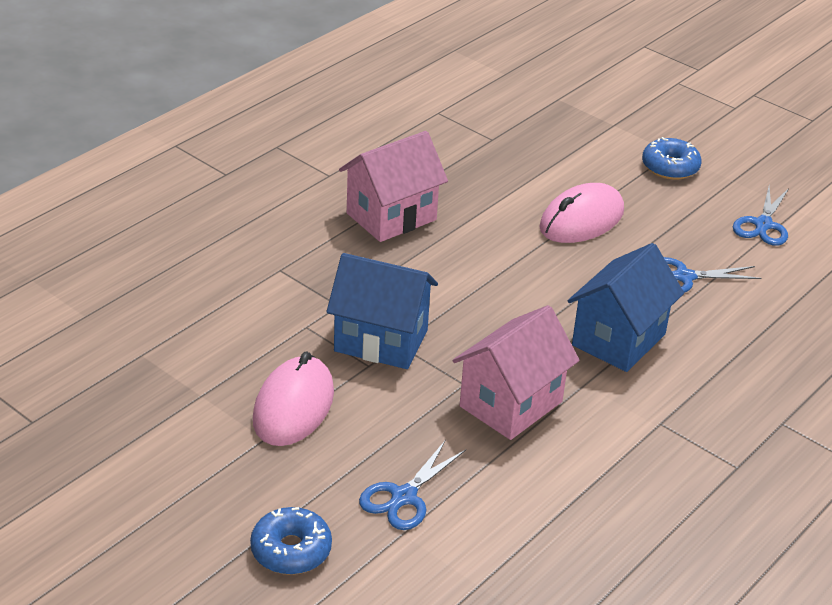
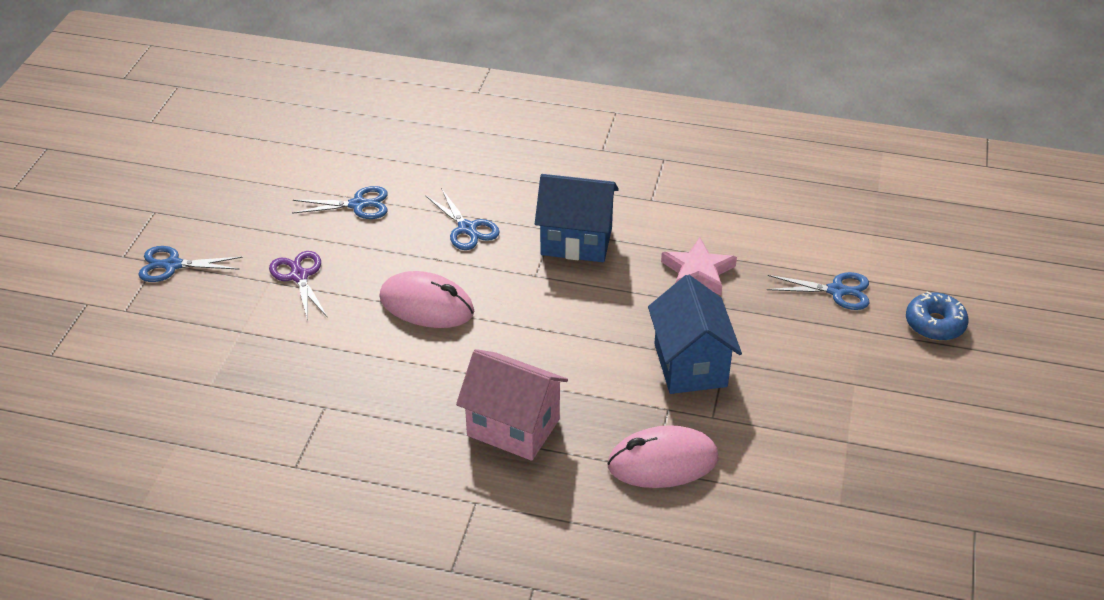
camera: 115 degrees left, 5 degrees up
(293, 406) = (808, 382): pink mouse -> pink mouse (662, 462)
(511, 404) = (698, 272): pink house -> pink star
(670, 167) = (299, 276): blue donut -> purple scissors
(726, 113) = (172, 265): none -> blue scissors

